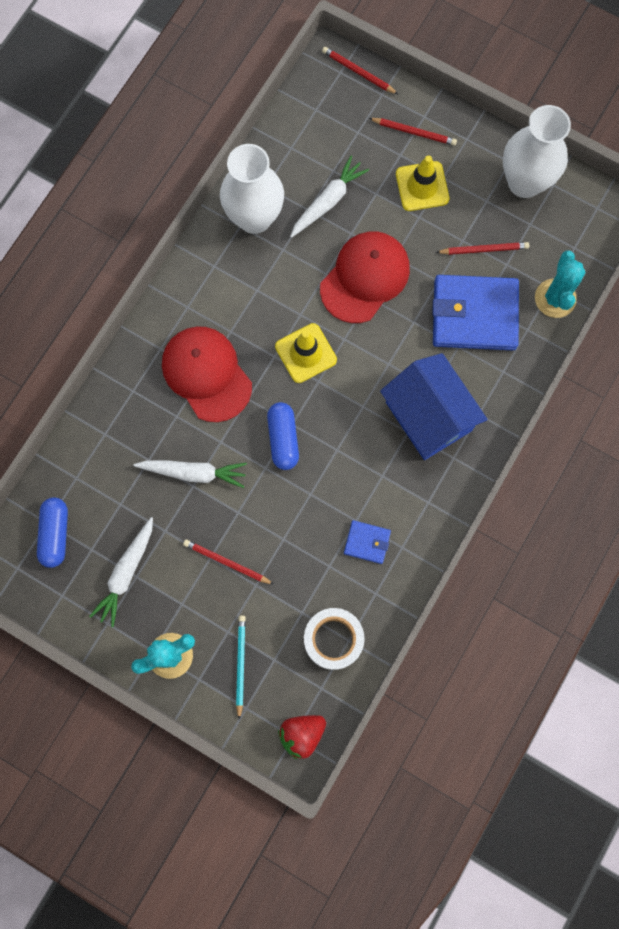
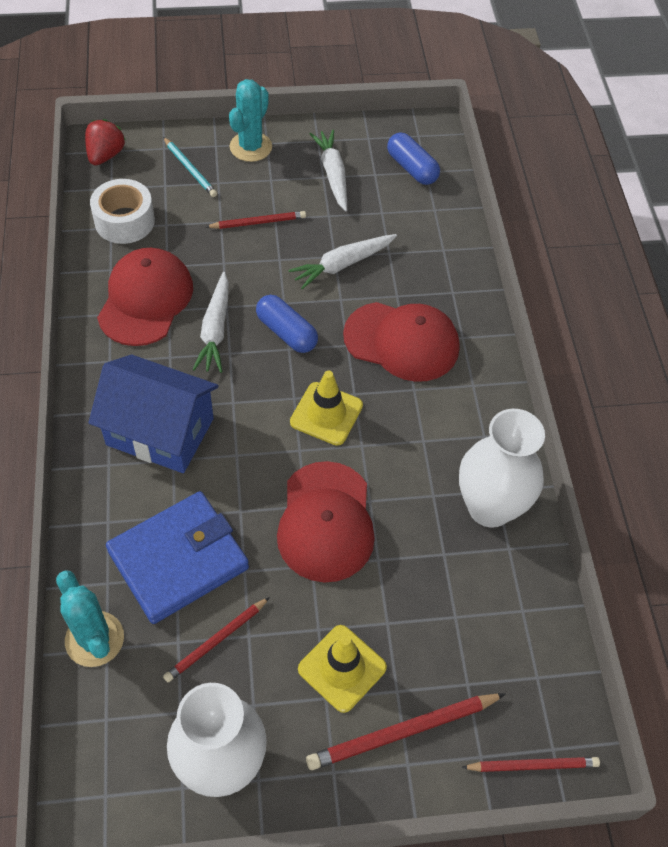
camera: 140 degrees right, 20 degrees down
(328, 201) = (431, 577): white carrot -> white carrot (215, 329)
(367, 542) = (145, 299): blue wallet -> red cap
(414, 132) = (403, 732): red pencil -> red pencil, size x1.55

